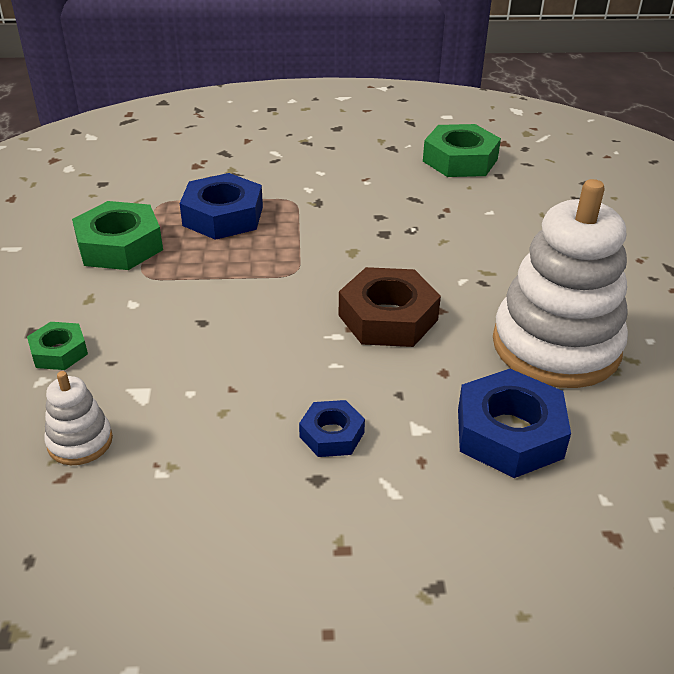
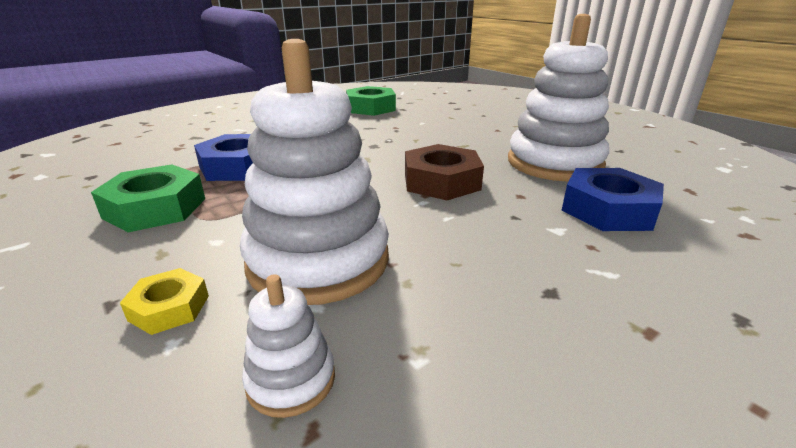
camera: 35 degrees left, 10 degrees down
(59, 352) = (169, 308): green nut -> yellow nut
(183, 359) = (318, 260): none -> white stacking toy
(331, 434) = (513, 258): blue nut -> none

